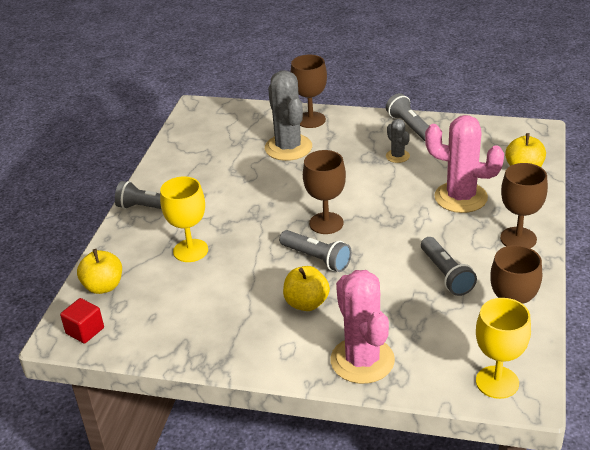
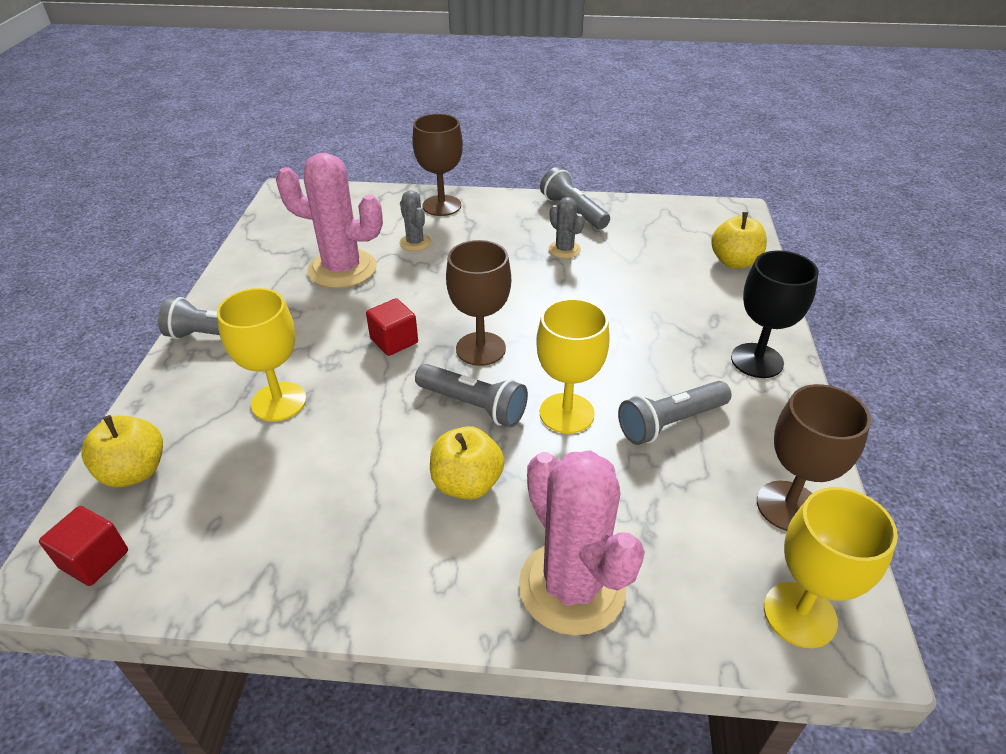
camera: 10 degrees left, 5 degrees up
(268, 216) = (394, 341): none -> red cube
(288, 148) = (415, 242): grey cactus -> grey cactus, size x0.49
(377, 266) = (566, 413): none -> yellow goblet
(446, 275) = (670, 422): grey flashlight -> grey flashlight turned 90 degrees clockwise
(460, 197) = (662, 303): pink cactus -> pink cactus (342, 269)
(518, 239) = (757, 360): brown goblet -> black goblet

